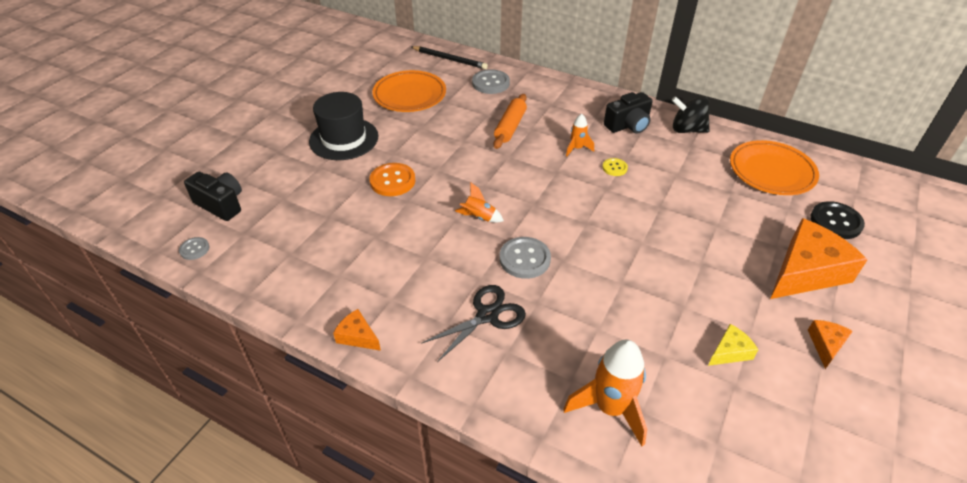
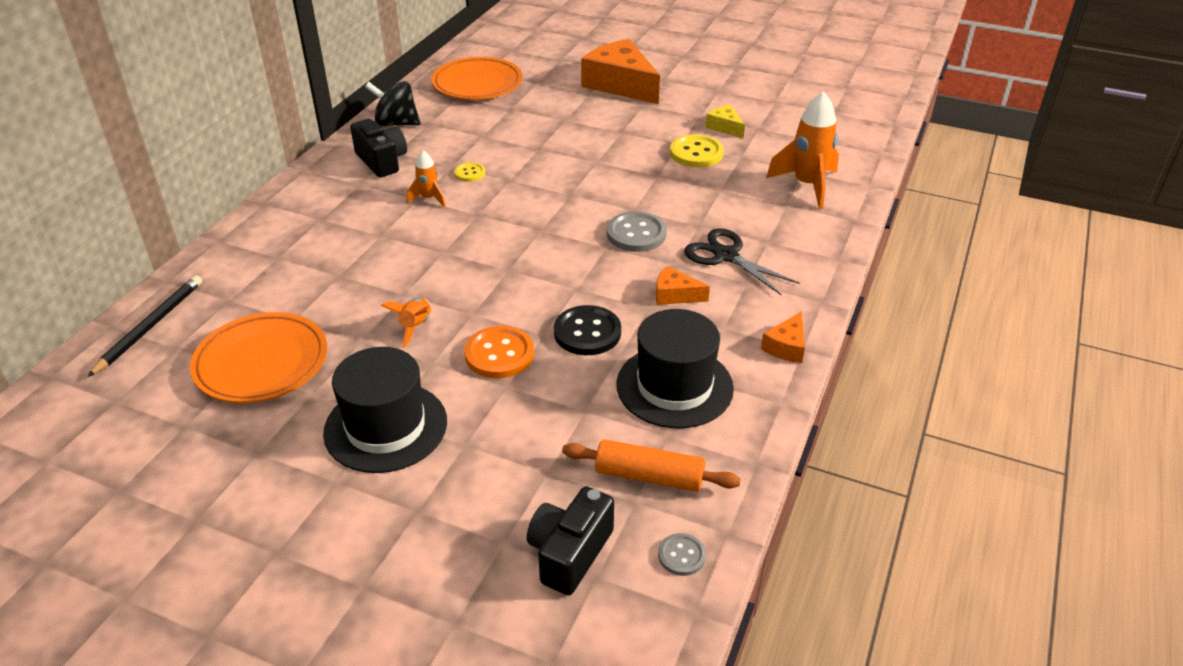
camera: 95 degrees left, 5 degrees down
(335, 262) = (674, 386): none -> black hat
(479, 217) = (570, 270): orange rocket -> orange rocket (415, 327)
(490, 83) = (246, 276): grey button -> none
(510, 127) = (373, 253): orange rolling pin -> orange rolling pin (649, 476)
(667, 318) = (696, 153): none -> yellow button
(687, 130) = (396, 123): black spinning top -> black spinning top turned 90 degrees clockwise
(826, 345) = (702, 87): orange cheese -> orange cheese (675, 295)
(836, 221) = (552, 63): black button -> black button (587, 332)

